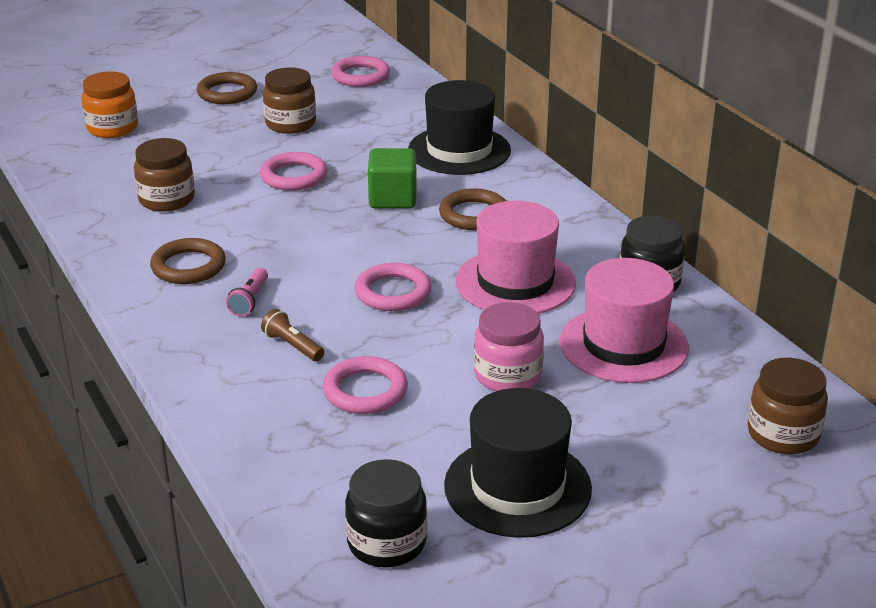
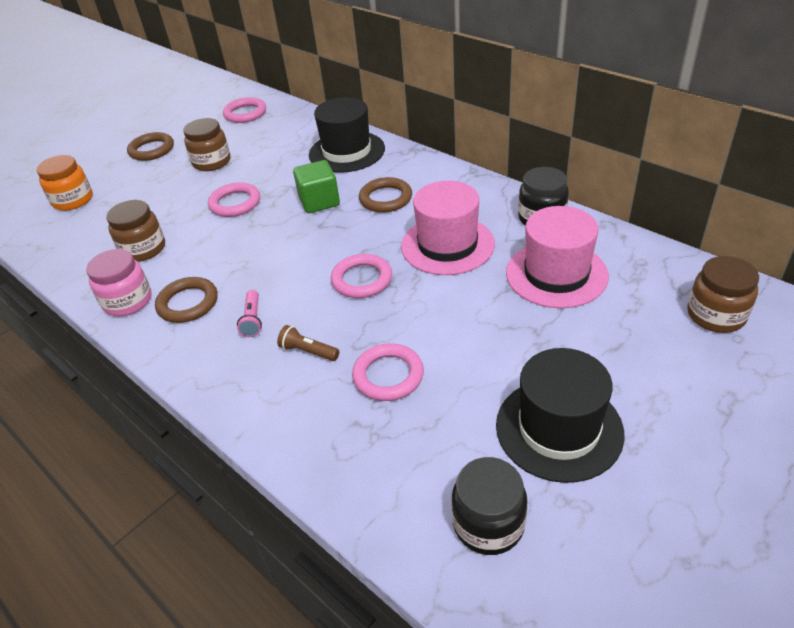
camera: 15 degrees left, 10 degrees up
(507, 375) = (489, 326): pink jar -> pink jar (128, 301)

